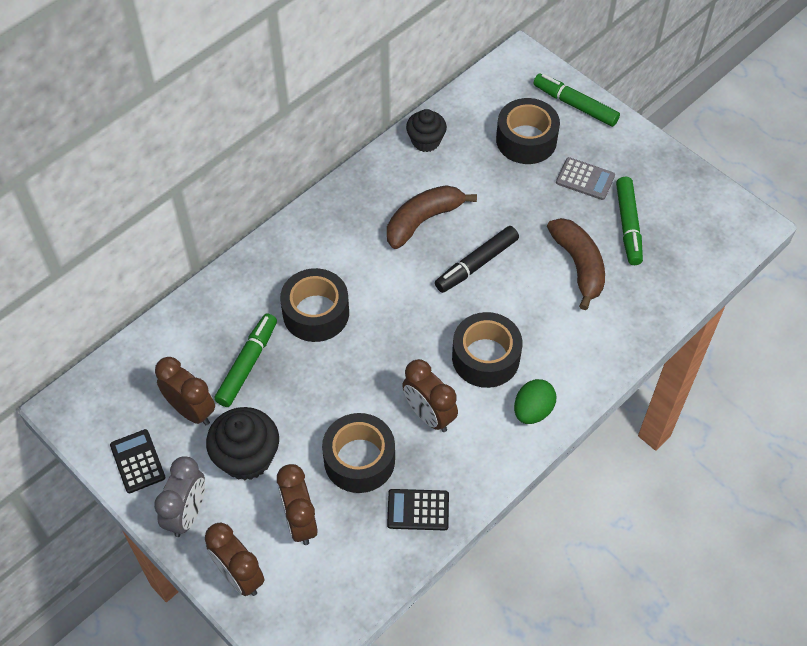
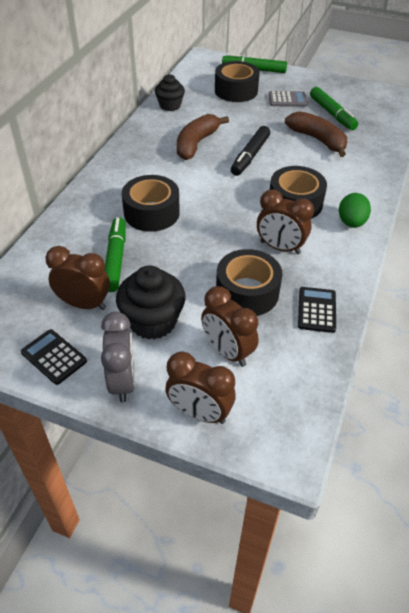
camera: 25 degrees left, 10 degrees down
(418, 510) = (316, 310): black calculator -> black calculator turned 120 degrees clockwise

